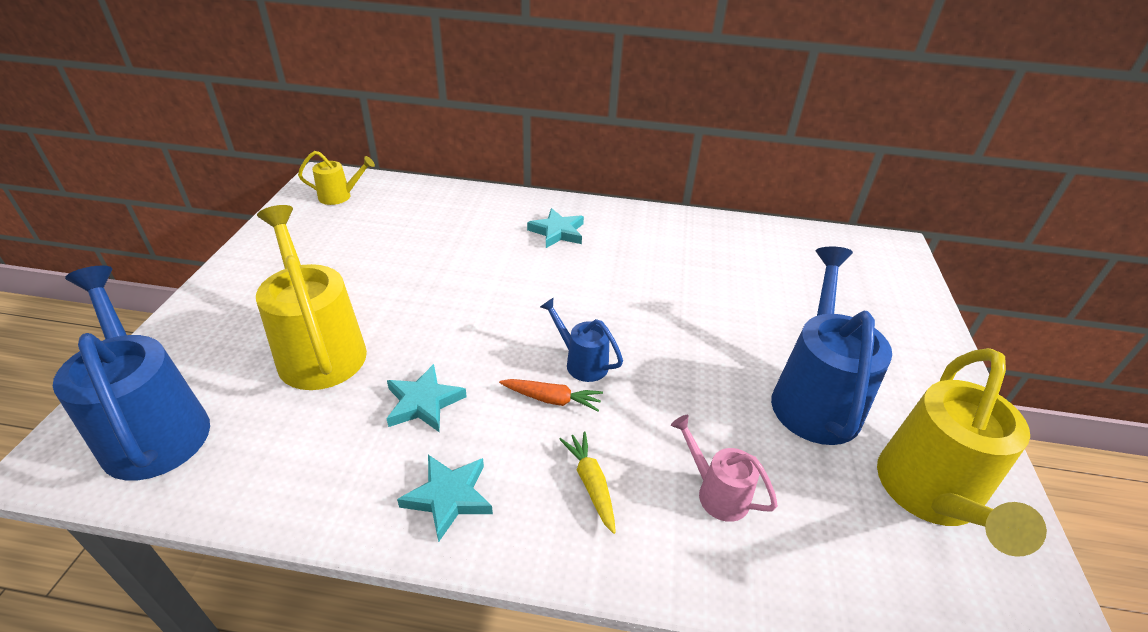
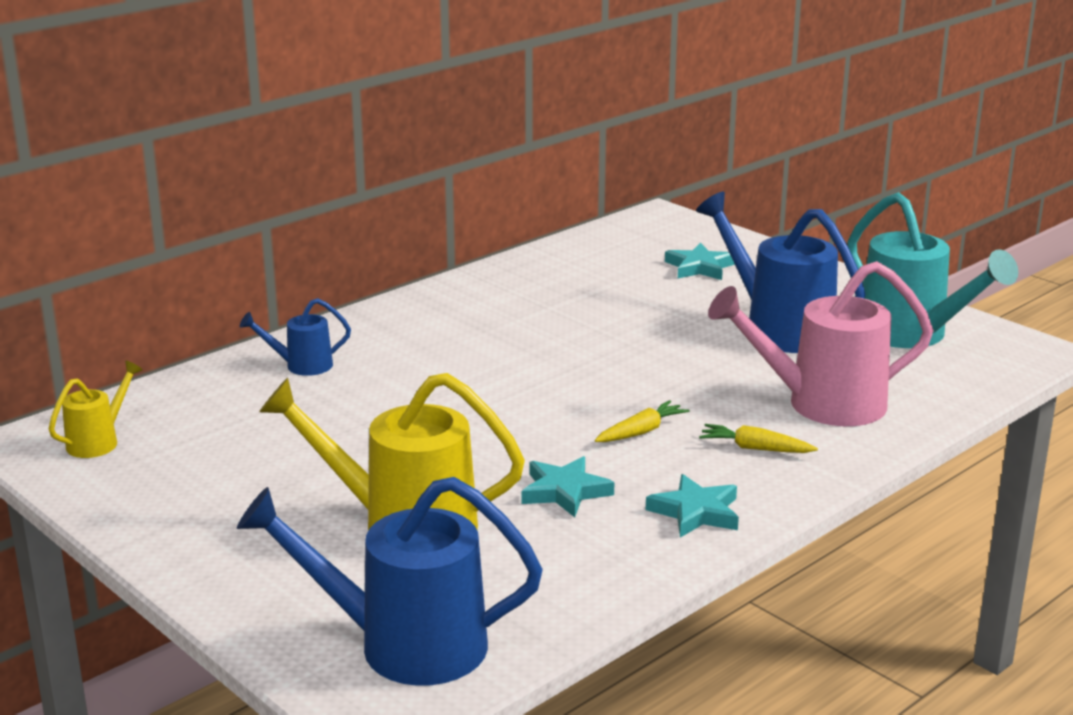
camera: 50 degrees left, 15 degrees down
(552, 399) = (641, 432): orange carrot -> yellow carrot
(557, 232) = (396, 343): turquoise star -> turquoise star (699, 267)
(581, 362) = (613, 403): blue watering can -> blue watering can (301, 366)
(716, 492) = (821, 404): pink watering can -> pink watering can, size x2.01
(929, 496) = (911, 335): yellow watering can -> turquoise watering can

